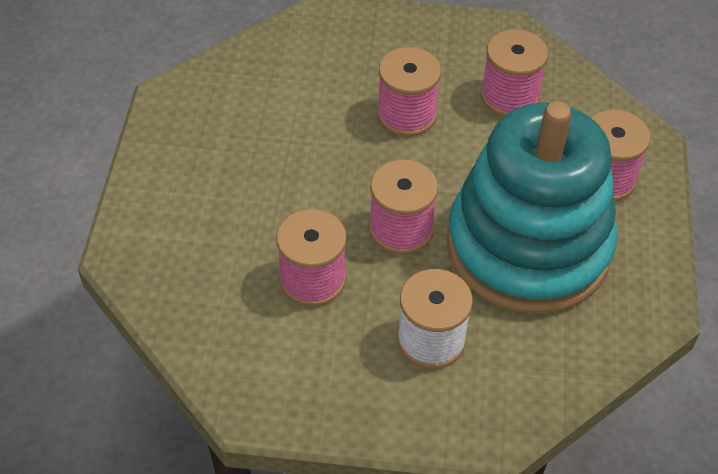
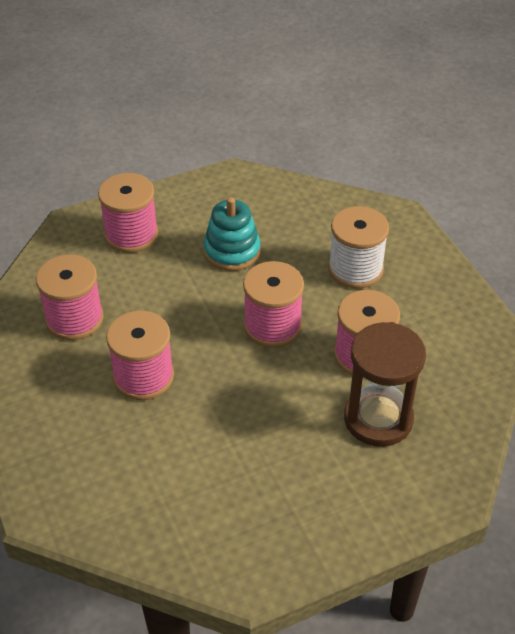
camera: 120 degrees left, 5 degrees down
(234, 249) = (378, 419): none -> brown hourglass
(528, 247) = (232, 251): turquoise stacking toy -> turquoise stacking toy, size x0.41

